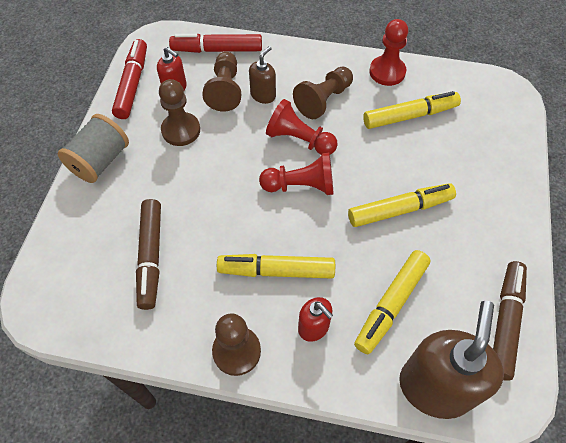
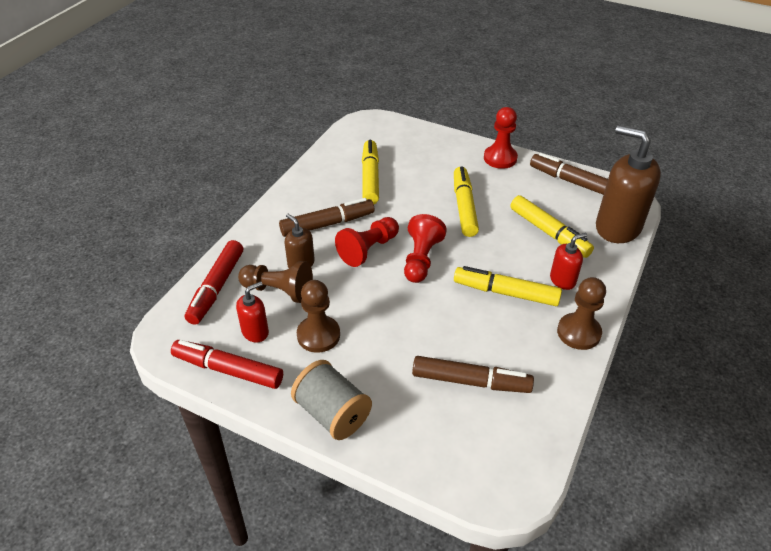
camera: 75 degrees left, 15 degrees down
(276, 271) = (505, 293): yellow marker -> yellow marker turned 90 degrees clockwise
(323, 100) = (327, 224): brown pawn -> brown marker
(387, 72) = (314, 178): red pawn -> red pawn (500, 158)

